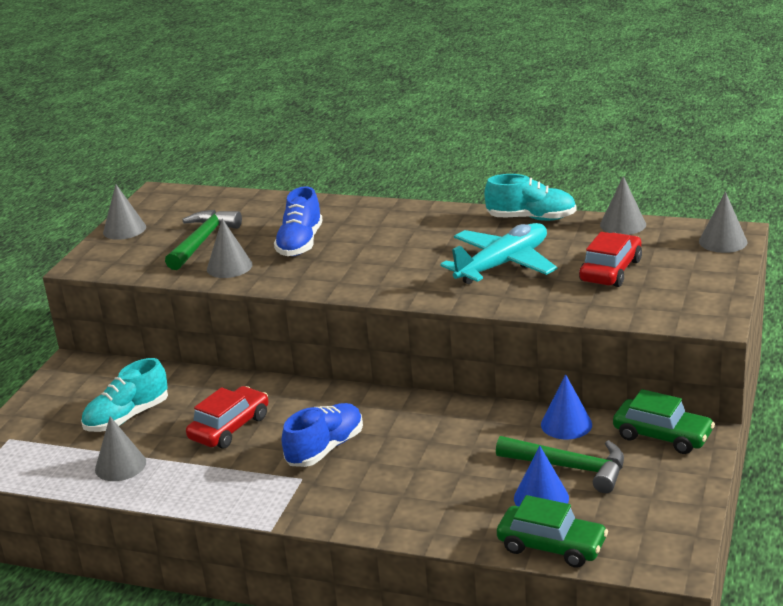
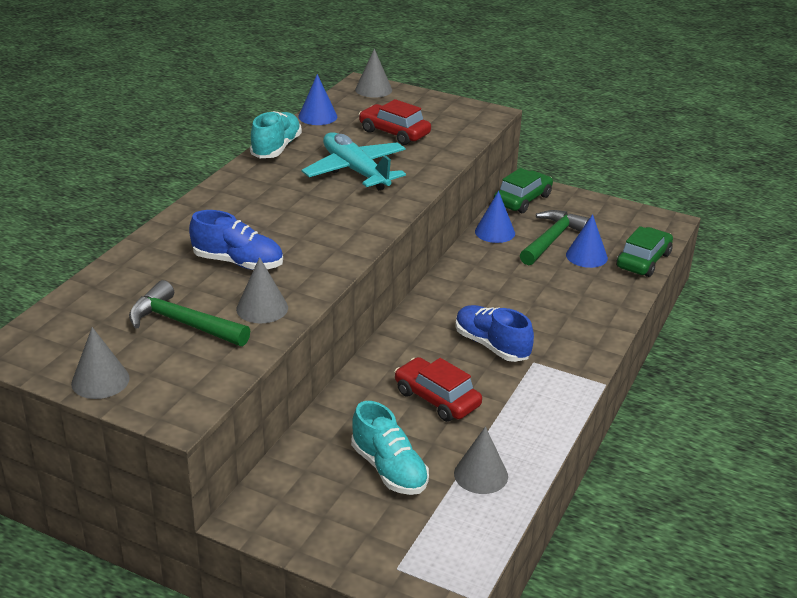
camera: 85 degrees left, 5 degrees up
(623, 224) = (317, 116): grey cone -> blue cone

